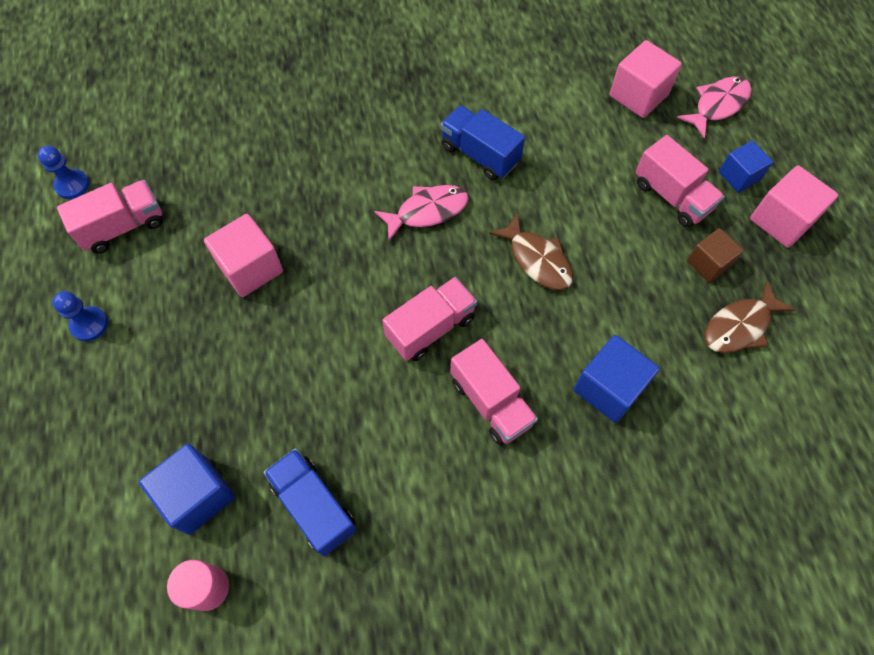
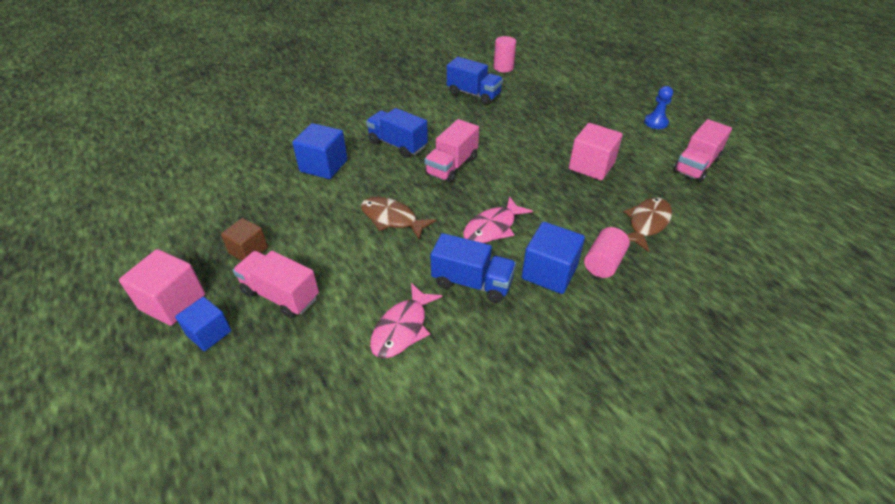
camera: 160 degrees right, 20 degrees down
(72, 185) = (759, 178): blue pawn -> none
(197, 495) = (532, 86): blue cube -> blue cube (549, 272)
(340, 137) = (603, 262): none -> pink cylinder
(491, 402) = (397, 145): pink truck -> blue truck
(638, 95) = (322, 397): pink cube -> none
(717, 105) = (223, 413): pink fish -> pink fish (402, 328)
(739, 326) = (227, 217): brown fish -> brown fish (647, 223)

